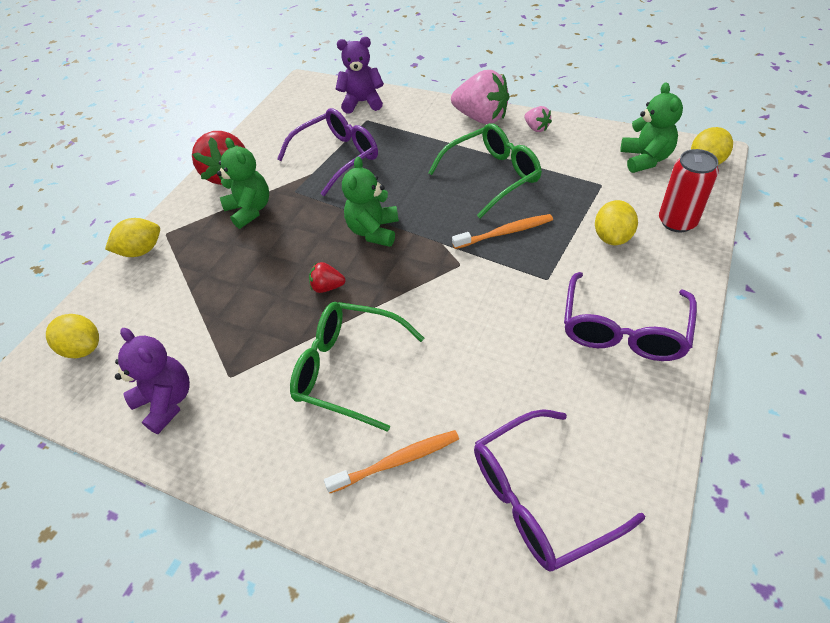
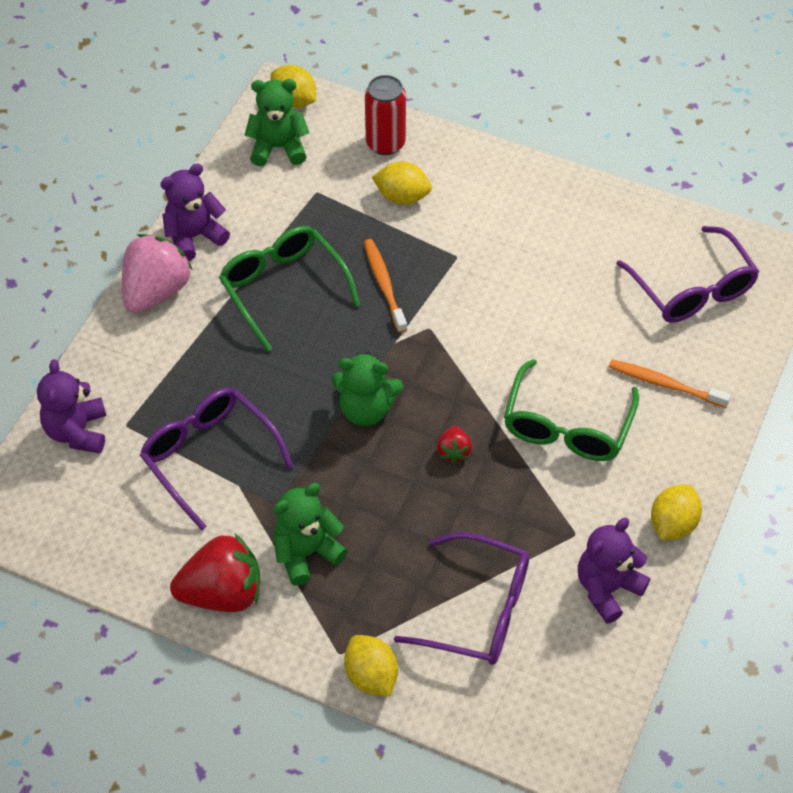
camera: 95 degrees left, 5 degrees up
(83, 348) = (534, 700): yellow lemon -> yellow lemon (672, 524)
(396, 461) = (665, 384): orange toothbrush -> orange toothbrush turned 45 degrees counterclockwise
(536, 128) = (194, 237): pink strawberry -> purple teddy bear
(623, 329) = (524, 209): purple glasses -> purple glasses (477, 610)

